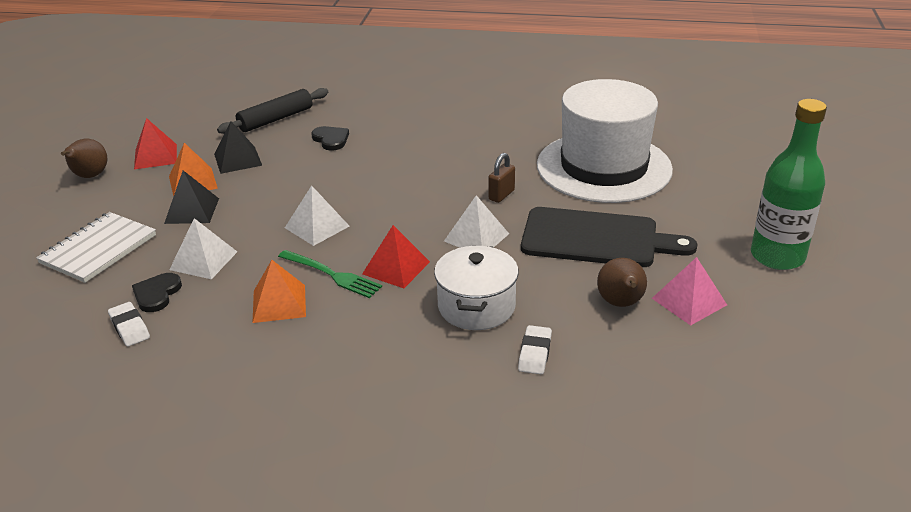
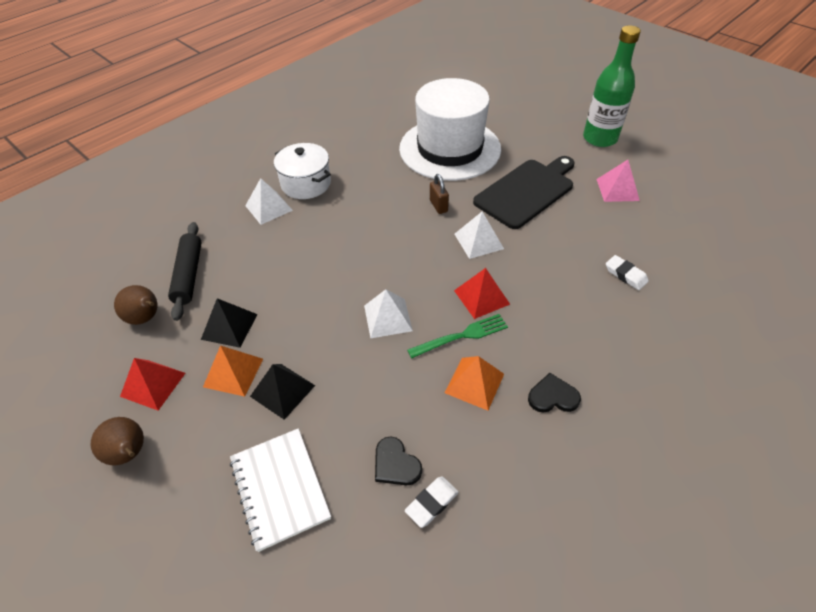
camera: 55 degrees left, 15 degrees up
(129, 328) = (432, 503): white eraser -> white eraser turned 45 degrees counterclockwise
(203, 260) = (371, 411): white pyramid -> white pyramid (268, 208)
(331, 139) = (265, 256): black heart -> black heart (553, 396)
(476, 306) = (558, 278): white pot -> white pot (306, 184)
(621, 303) = (601, 215): brown pear -> brown pear (146, 318)

